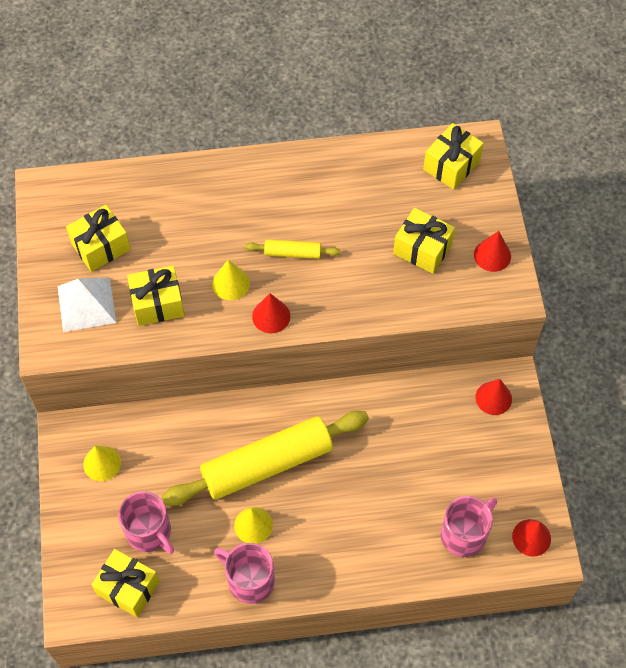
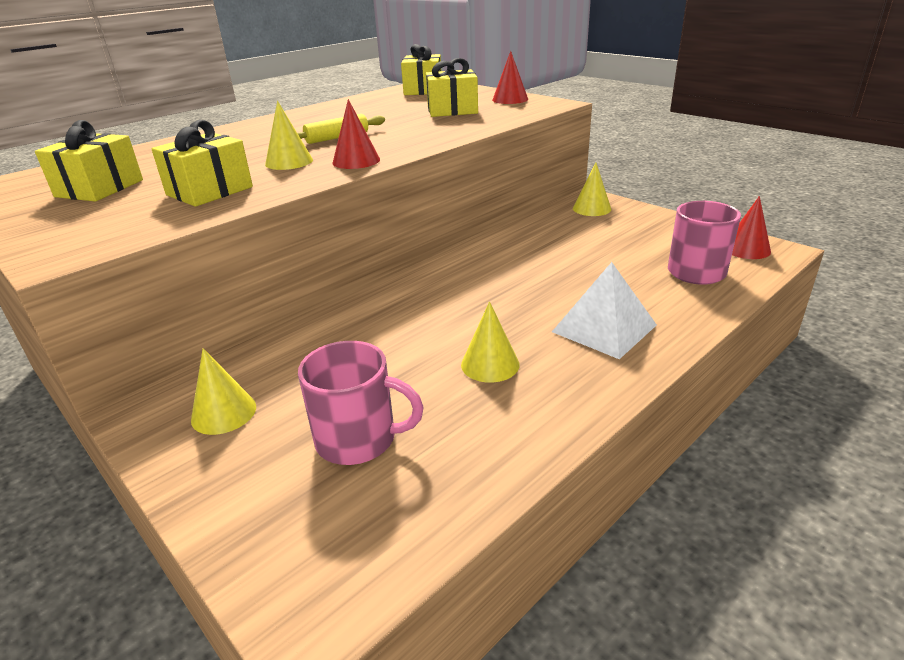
camera: 35 degrees left, 30 degrees down
(86, 304) = (104, 217): white pyramid -> white pyramid (604, 328)
(128, 588) = (383, 517): yellow gift -> none
(249, 580) = (547, 409): pink mug -> none
(267, 464) = (447, 318): yellow rolling pin -> none
(493, 398) = (591, 208): red cone -> yellow cone

